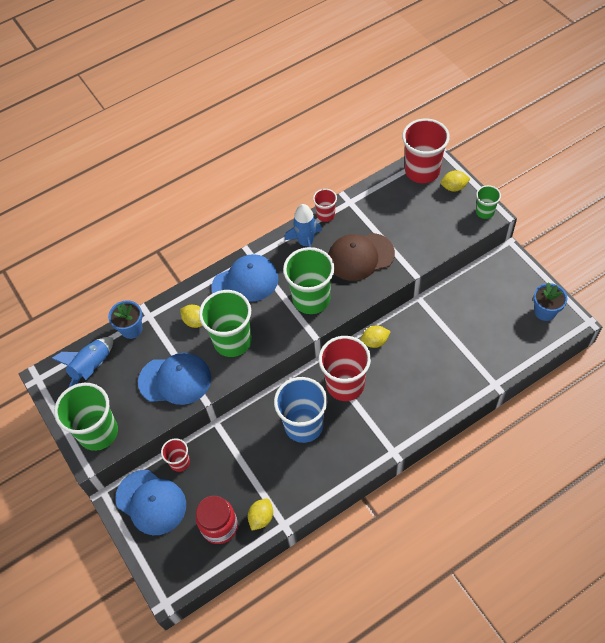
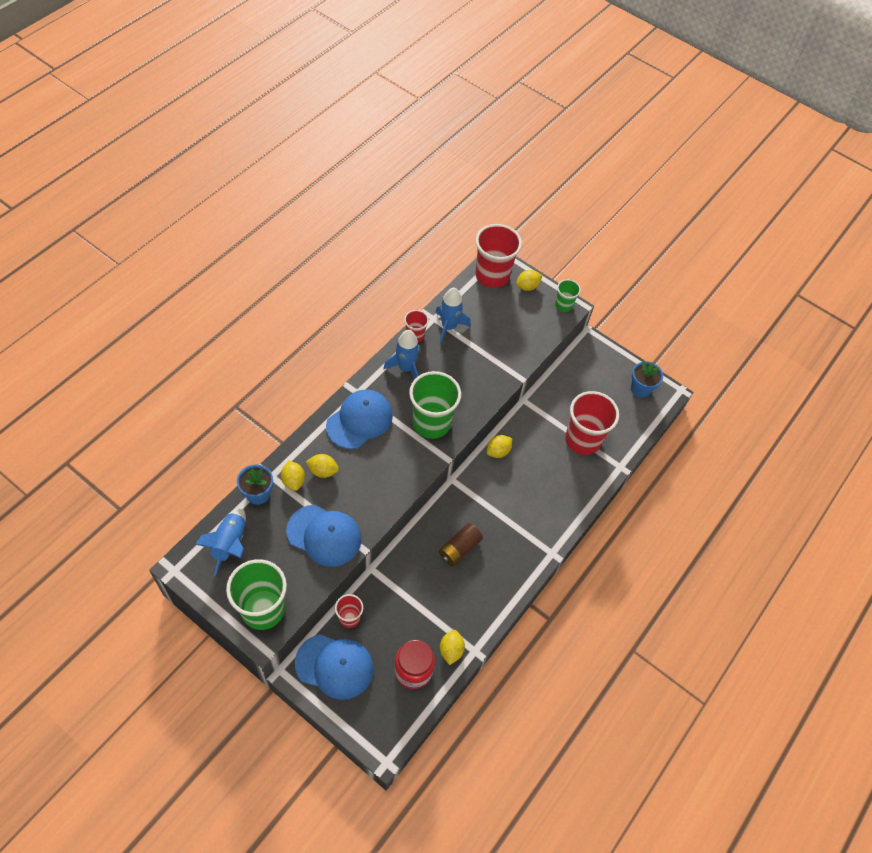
camera: 30 degrees left, 0 degrees up
(166, 324) = (293, 481): none -> yellow lemon
(175, 380) = (324, 535): blue cap -> blue cap turned 45 degrees clockwise
(232, 341) = (368, 482): green cup -> none
(304, 425) = (459, 549): blue cup -> brown battery
(345, 384) = (485, 499): red cup -> red cup (583, 440)
(360, 257) = (463, 371): brown cap -> none
(361, 212) = (449, 327): none -> blue rocket

